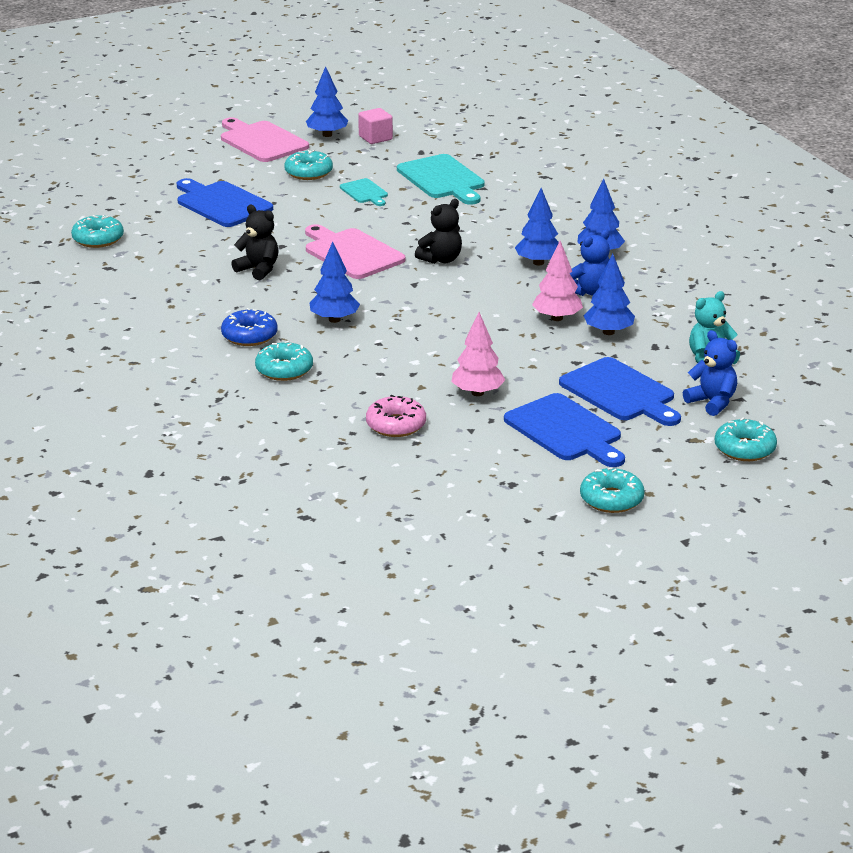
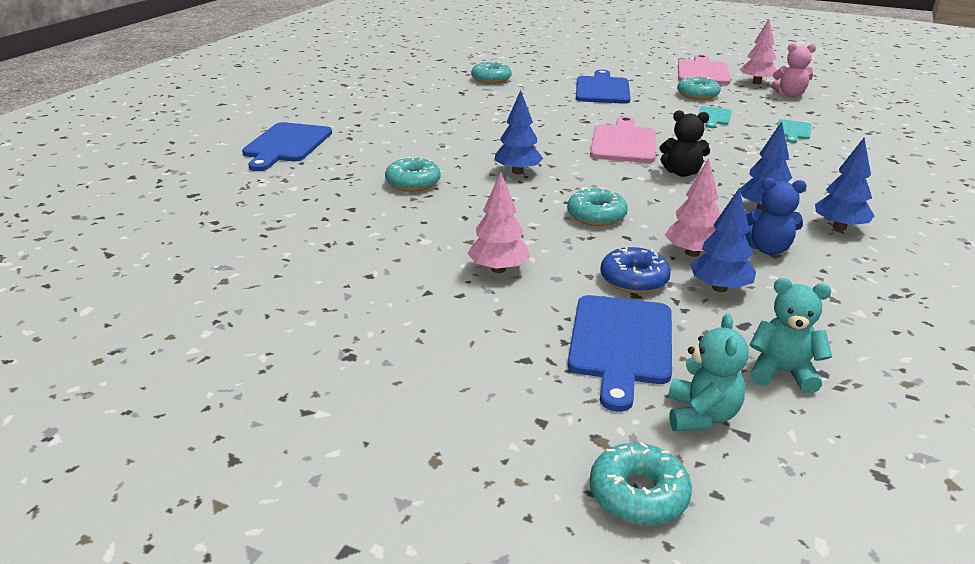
camera: 50 degrees right, 0 degrees up
(249, 336) = (444, 155): blue donut -> blue donut (634, 279)
(258, 269) = (540, 126): black teddy bear -> none
(327, 135) = (756, 82): blue tree -> pink tree
(375, 138) = (790, 94): pink cube -> pink teddy bear
(396, 425) = (387, 255): pink donut -> none
(442, 179) = (793, 131): turquoise cutting board -> turquoise cutting board, size x0.54
(566, 431) = (497, 344): blue cutting board -> blue cutting board (286, 145)
(611, 499) = (388, 437): turquoise donut -> turquoise donut (596, 216)
(712, 402) = (701, 415): blue teddy bear -> turquoise teddy bear

